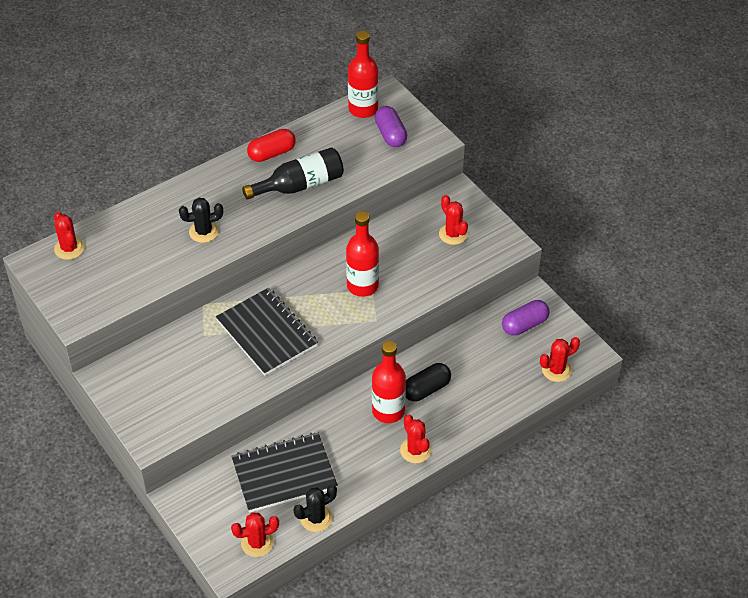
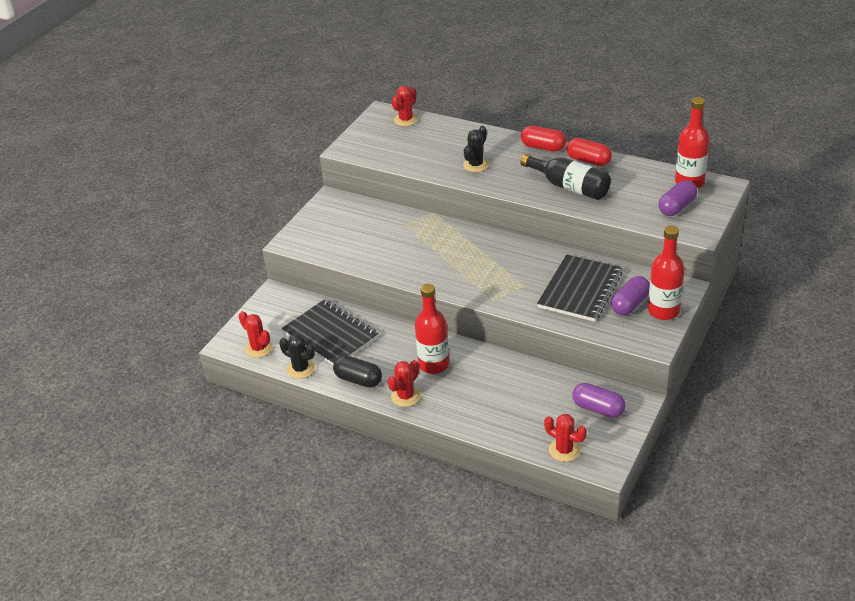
camera: 65 degrees right, 10 degrees down
(204, 232) = (476, 165): black cactus -> black cactus turned 75 degrees clockwise
(220, 172) = (543, 147): none -> red capsule
(266, 333) = (431, 252): black notebook -> black notebook (580, 290)
(362, 286) = (523, 279): red bottle -> red bottle (663, 311)
(426, 389) = (474, 377): black capsule -> black capsule (358, 380)
(453, 234) = (630, 304): red cactus -> purple capsule

